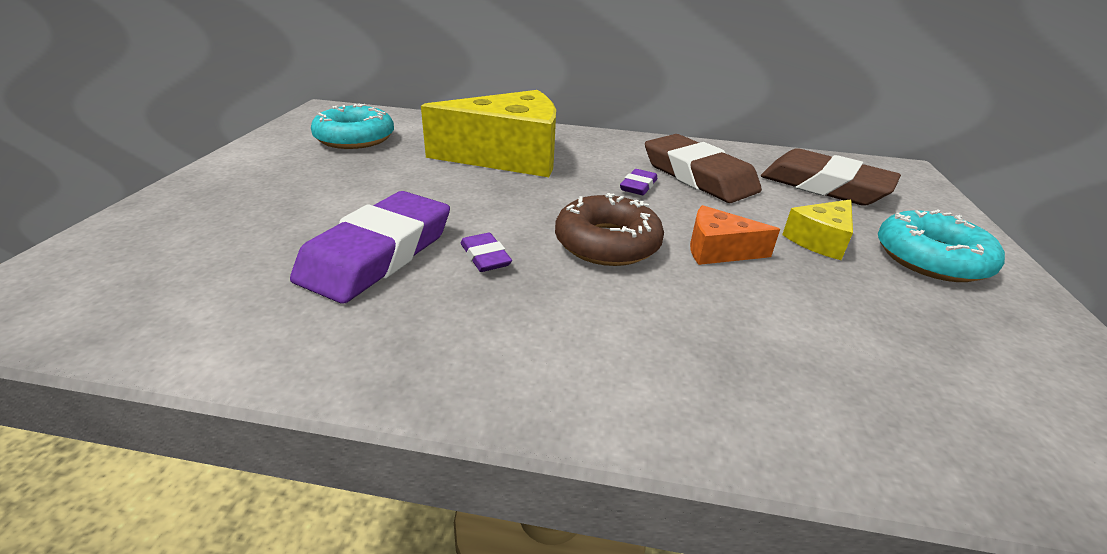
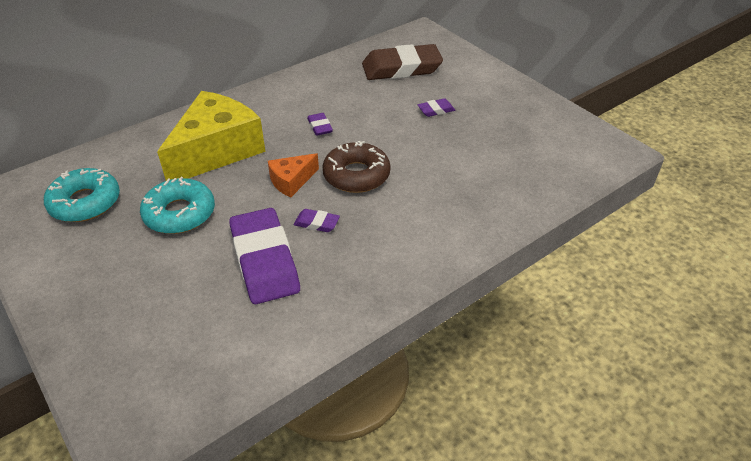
camera: 45 degrees left, 10 degrees up
(698, 176) = (338, 99): brown eraser -> none
(718, 250) = (405, 145): orange cheese -> orange cheese (291, 181)
(820, 240) = (436, 110): yellow cheese -> purple eraser
(931, 258) = (483, 93): turquoise donut -> turquoise donut (179, 213)

